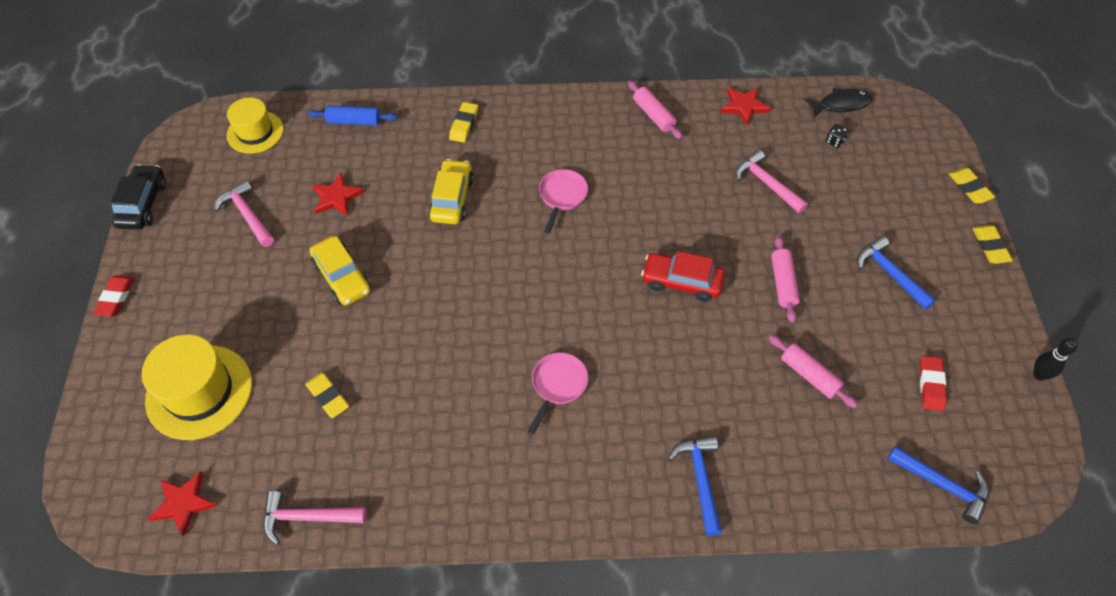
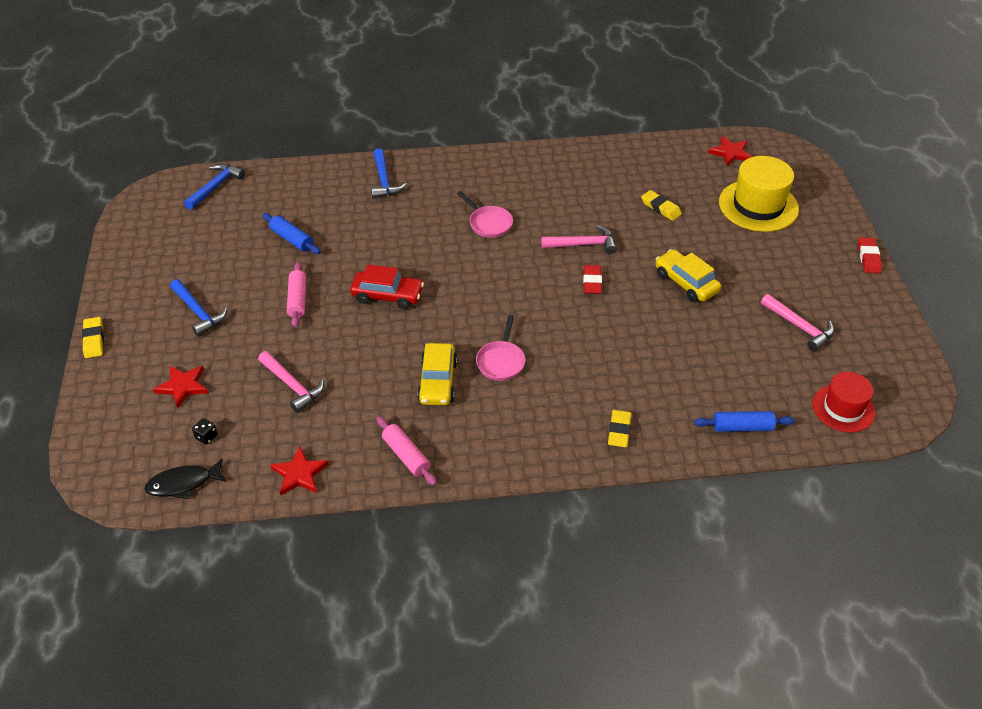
camera: 175 degrees right, 10 degrees down
(143, 204) = (905, 330): black car -> none
(255, 132) = (843, 408): yellow hat -> red hat
(307, 518) = (645, 151): pink hammer -> pink hammer (583, 244)
(336, 197) = (723, 348): red star -> red star (183, 386)
(452, 199) = (609, 353): yellow car -> yellow car (437, 381)
(558, 385) = (488, 223): pink pan -> pink pan turned 60 degrees counterclockwise
(809, 375) = (292, 239): pink rolling pin -> blue rolling pin
(931, 385) = (198, 238): red eraser -> red eraser (592, 282)
(942, 485) = (215, 186): blue hammer -> blue hammer turned 90 degrees clockwise
(969, 188) = (83, 394): yellow eraser -> none
(1039, 375) = (108, 249): black bowling pin -> none

